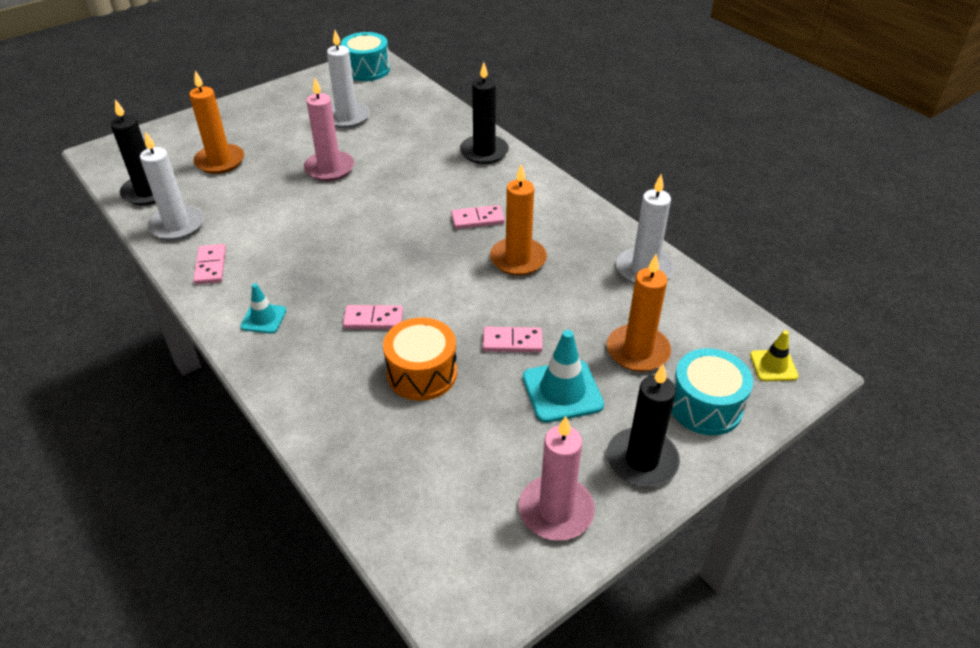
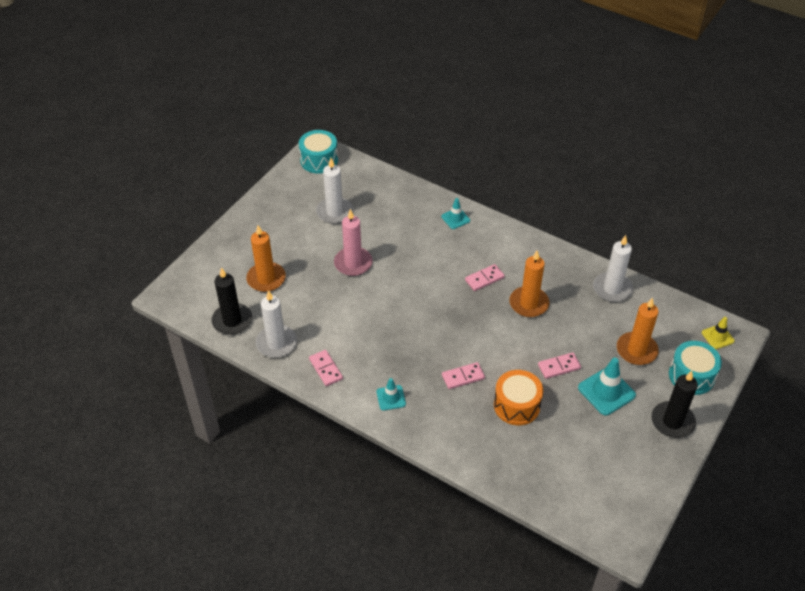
camera: 20 degrees left, 5 degrees up
(484, 152) = (455, 218): black candle -> turquoise traffic cone
(556, 511) = (641, 467): pink candle -> none

